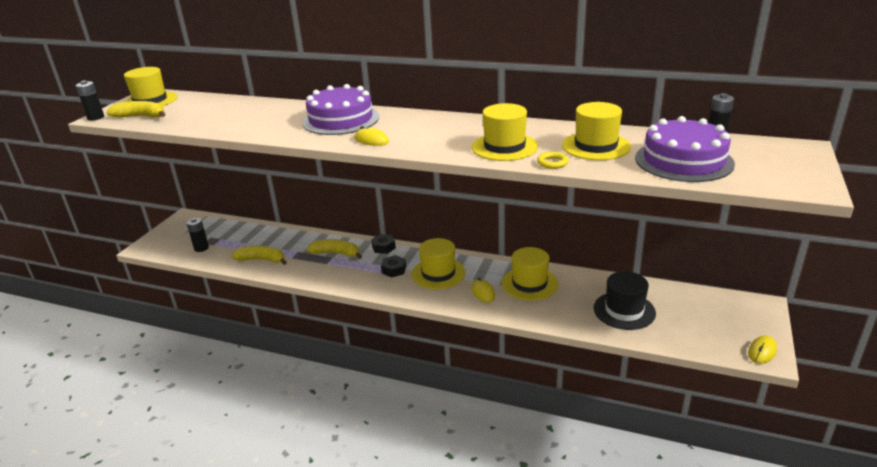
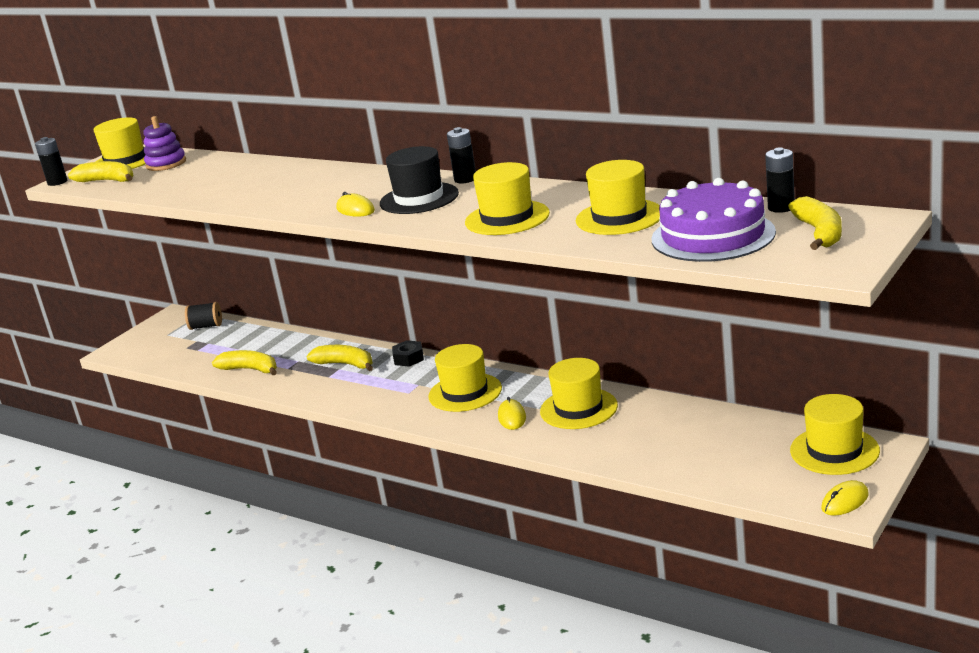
camera: 15 degrees right, 5 degrees down
(187, 103) = (166, 164): none -> purple stacking toy
(201, 248) = (181, 354): black battery -> black battery (465, 179)
(215, 225) = (206, 326): none -> black spool
(341, 120) = (334, 184): purple cake -> none
(394, 270) = (410, 386): black nut -> none
(552, 163) = (549, 237): yellow ring -> none
(624, 310) = (687, 445): black hat -> black hat (419, 198)
(730, 310) = (834, 451): none -> yellow hat
(765, 158) = (819, 233): none -> yellow banana

